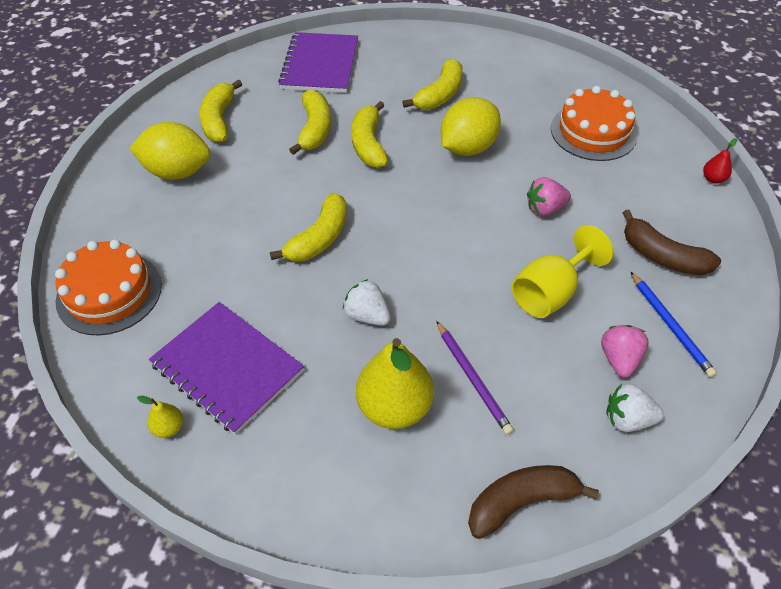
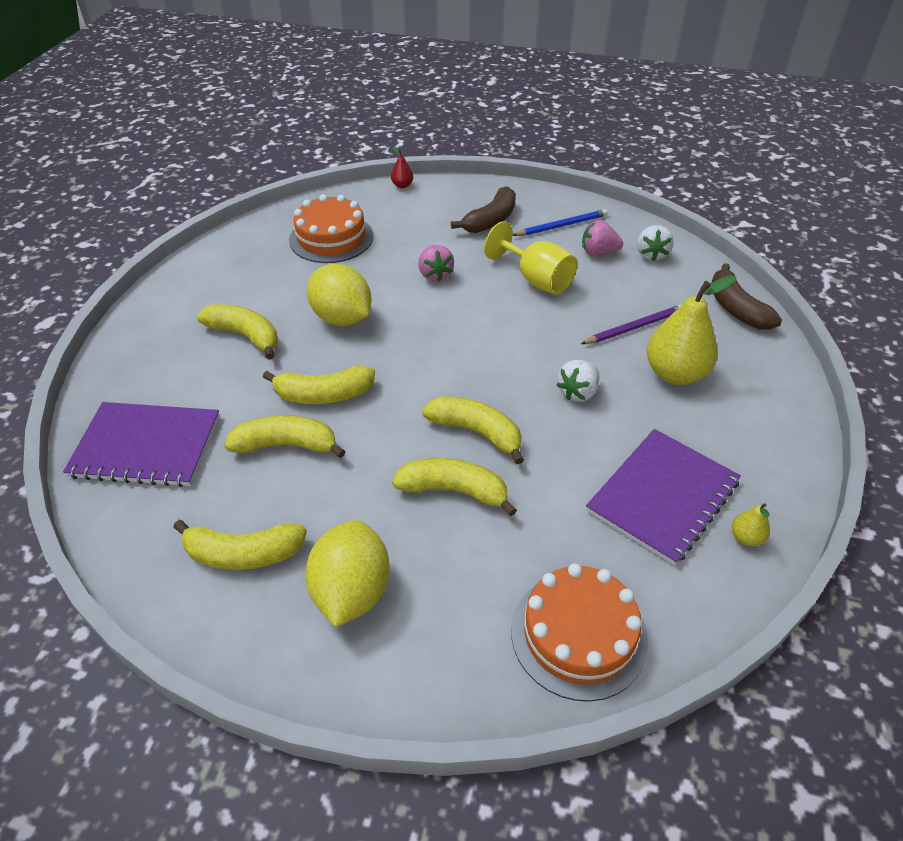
camera: 90 degrees left, 5 degrees down
(256, 224) = (454, 491): none -> yellow banana

